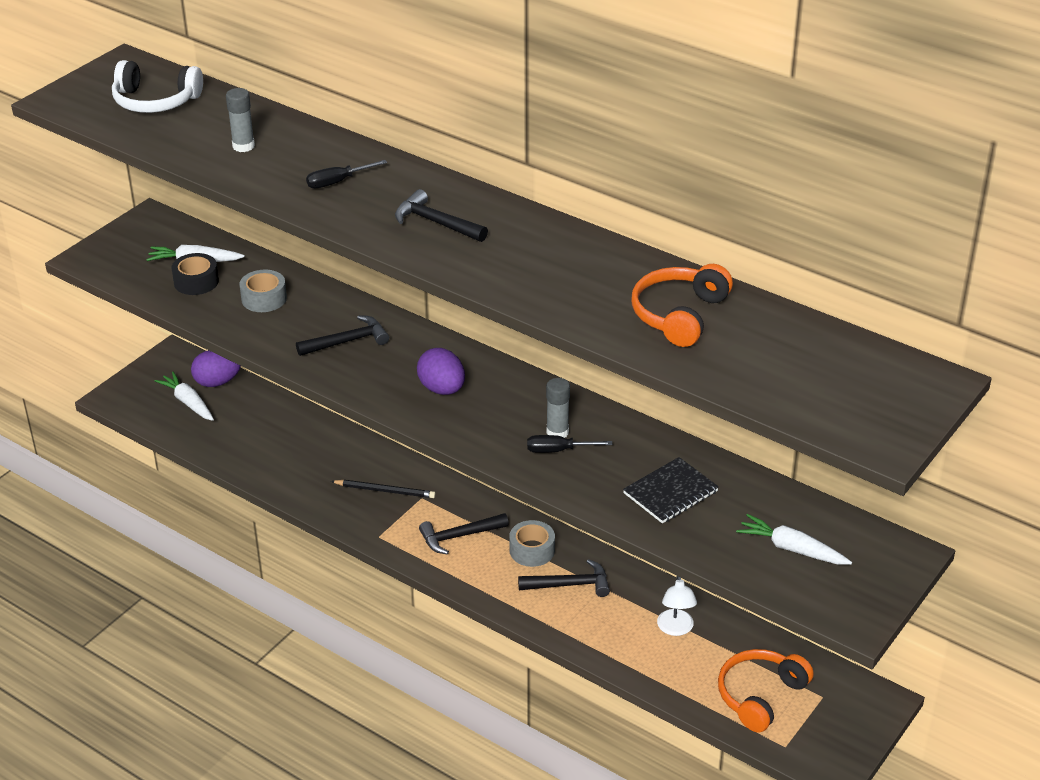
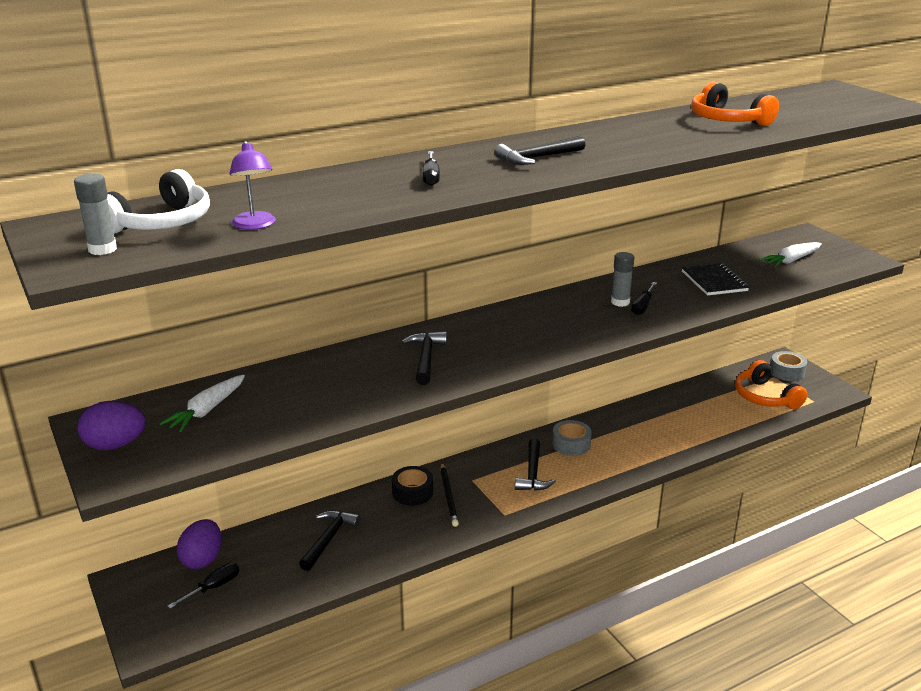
camera: 65 degrees left, 10 degrees down
(172, 139) = (255, 225): none -> purple lamp
(188, 402) = (214, 587): white carrot -> black screwdriver
(196, 282) = (243, 416): black tape -> black tape (412, 492)
(243, 146) = (315, 200): grey glue stick -> grey glue stick (102, 249)
(264, 298) = (315, 385): grey tape -> grey tape (787, 372)
(385, 491) = (448, 496): black pencil -> black pencil turned 135 degrees clockwise
(442, 389) = (531, 332): purple egg -> purple egg (115, 445)
(570, 584) = (619, 438): black hammer -> black hammer (328, 539)
(675, 629) = (687, 409): white lamp -> none

